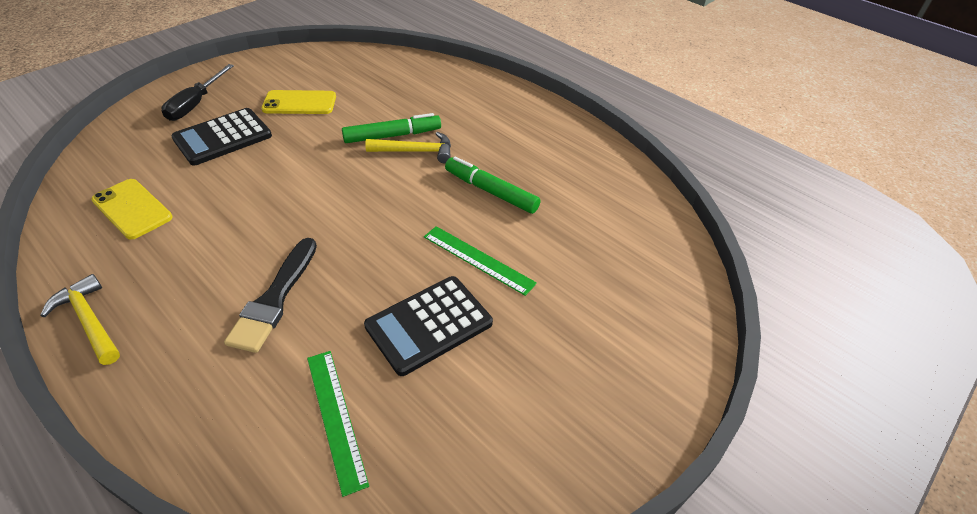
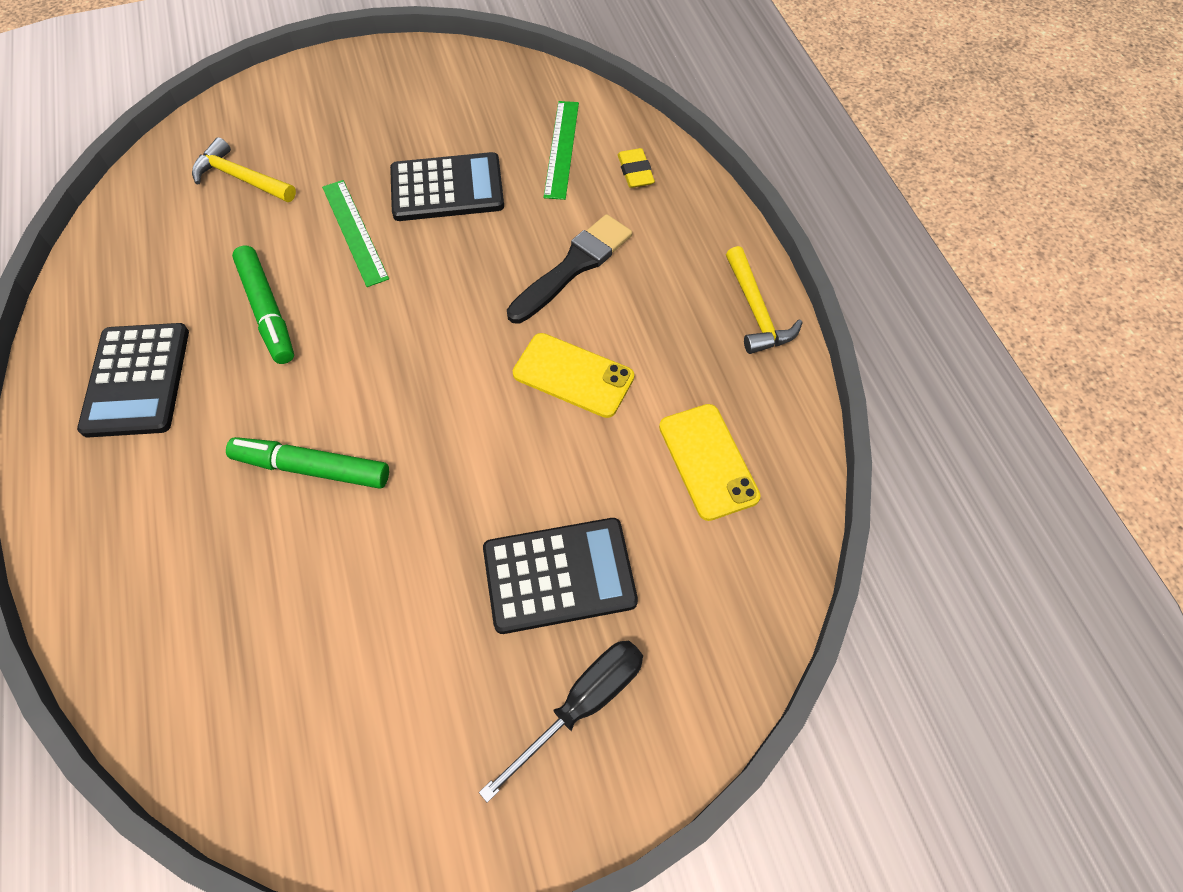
camera: 150 degrees left, 15 degrees up
(239, 422) = (635, 172): none -> yellow eraser
(299, 103) = (405, 624): yellow phone -> yellow phone (573, 375)
(415, 151) = (303, 420): yellow hammer -> yellow hammer (241, 178)
(529, 138) = (137, 380): none -> black calculator

